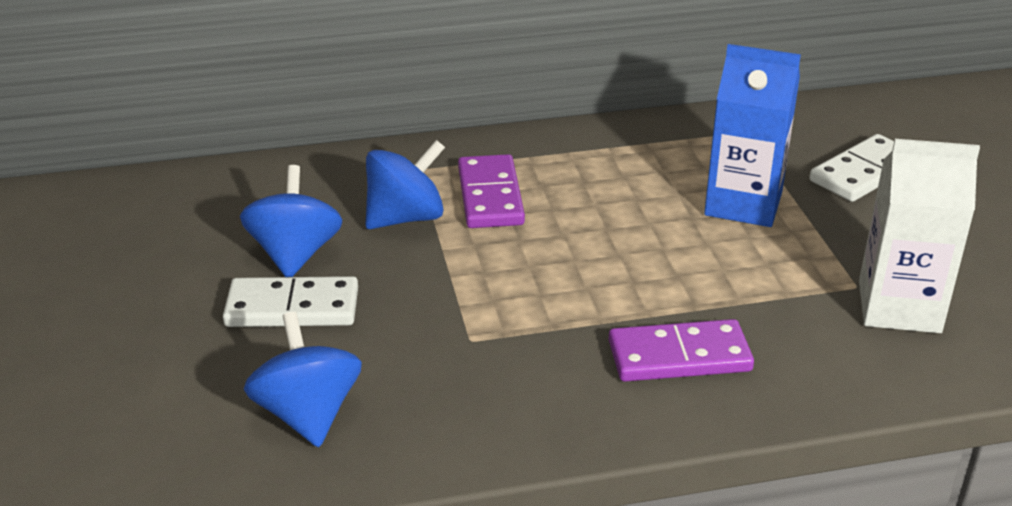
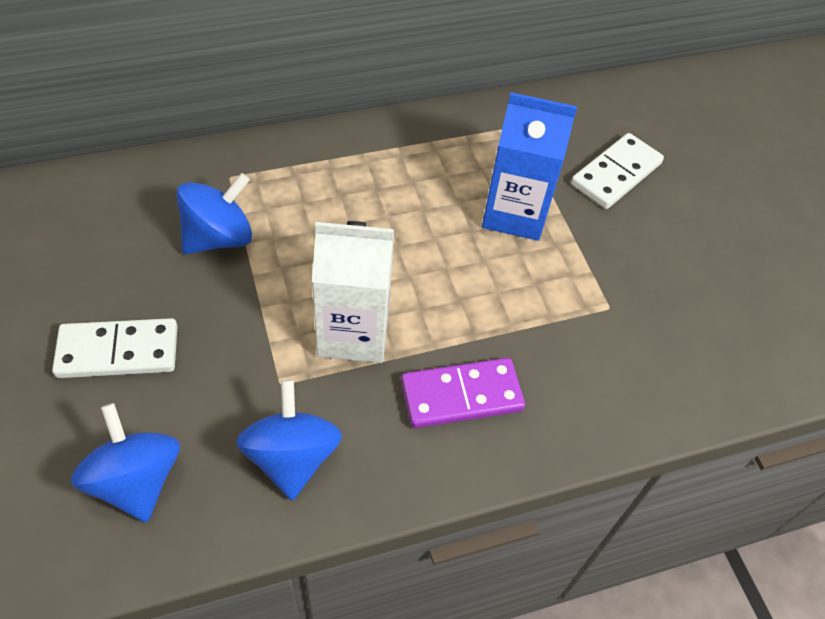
camera: 10 degrees left, 20 degrees up
(295, 254) = (118, 285): blue spinning top -> blue spinning top (292, 457)
(490, 196) = (294, 209): purple domino -> none
(899, 307) = (644, 330): white carton -> white carton (353, 332)

